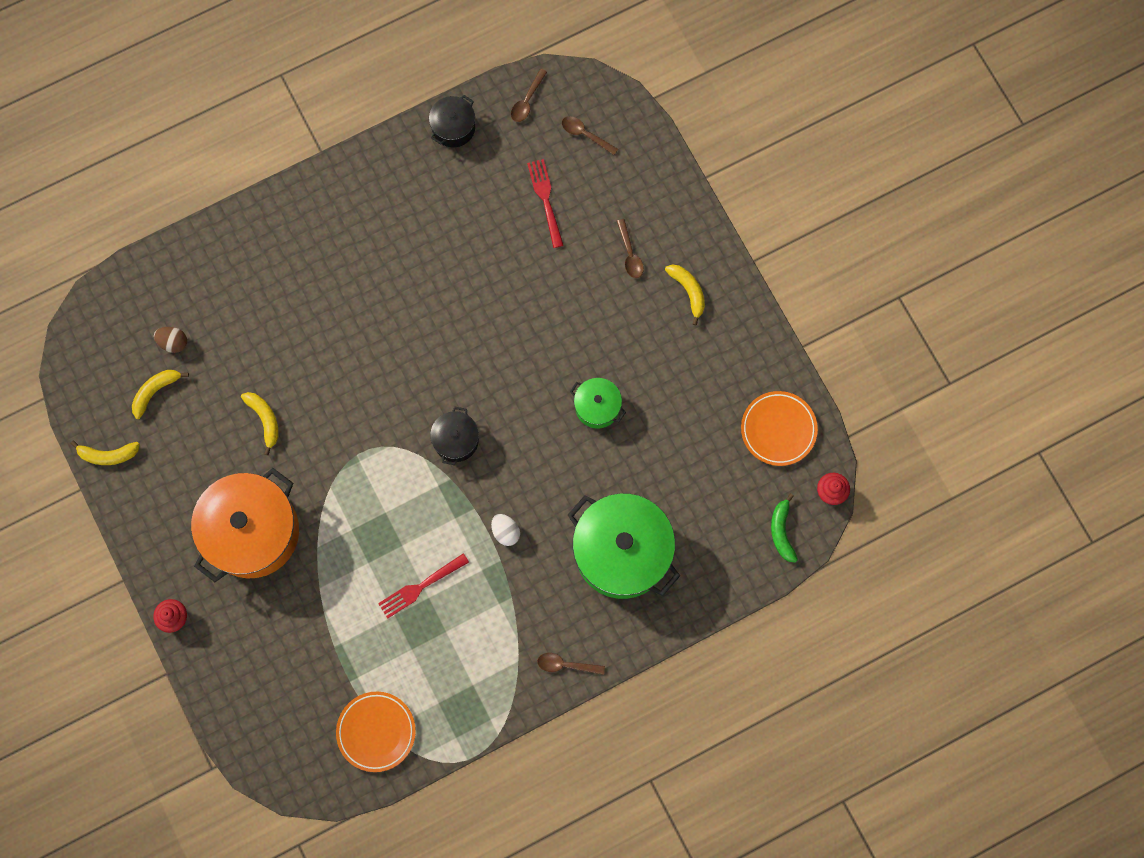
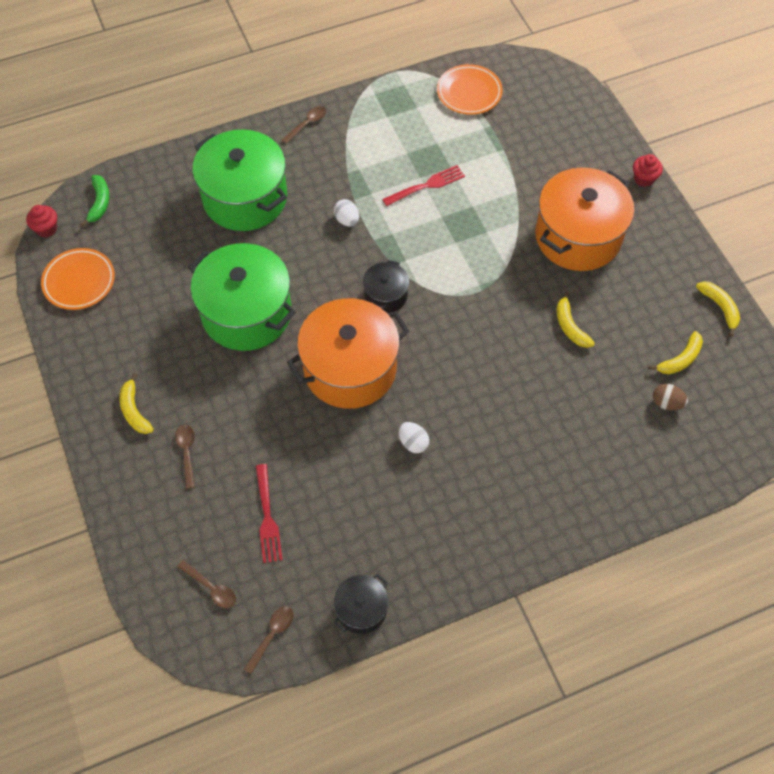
camera: 175 degrees left, 15 degrees down
(108, 455) = (720, 307): yellow banana -> yellow banana turned 60 degrees clockwise
(418, 281) = (413, 443): none -> white egg
(485, 353) = (350, 369): none -> orange pot
(566, 665) = (307, 124): brown spoon -> brown spoon turned 60 degrees counterclockwise
(597, 407) = (246, 313): green pot -> green pot, size x2.06

